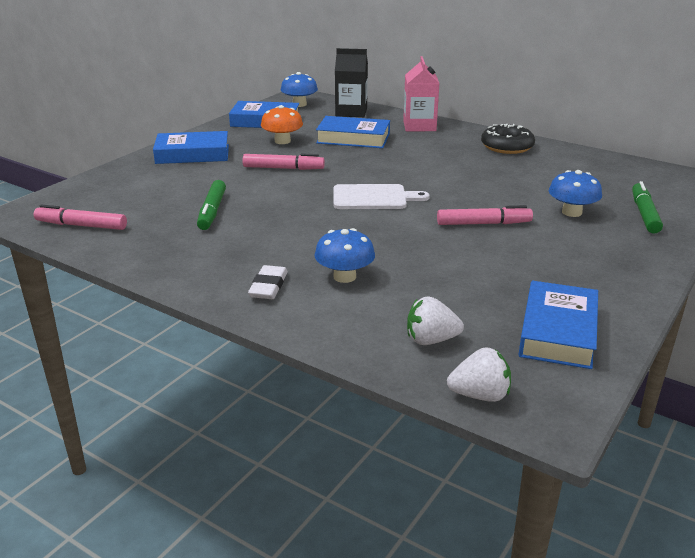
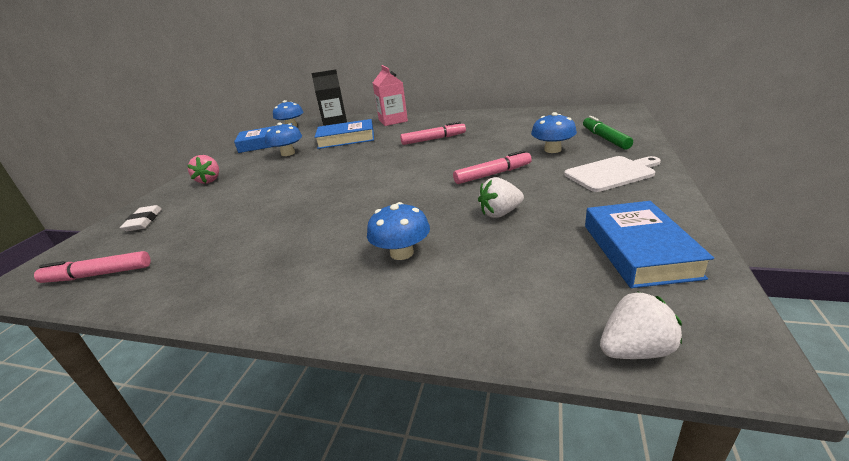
camera: 15 degrees left, 0 degrees up
(192, 154) = (209, 180): blue book -> pink strawberry
(212, 211) = (241, 224): green marker -> none
(268, 286) = (328, 286): white eraser -> white eraser (143, 221)
(282, 141) = (288, 153): orange mushroom -> blue mushroom
(283, 168) = (297, 173): pink marker -> pink marker (433, 139)
(373, 197) = (387, 177): white cutting board -> white cutting board (611, 173)
(431, 340) = (531, 296): white strawberry -> white strawberry (500, 213)
(507, 146) = (467, 119): black donut -> none

